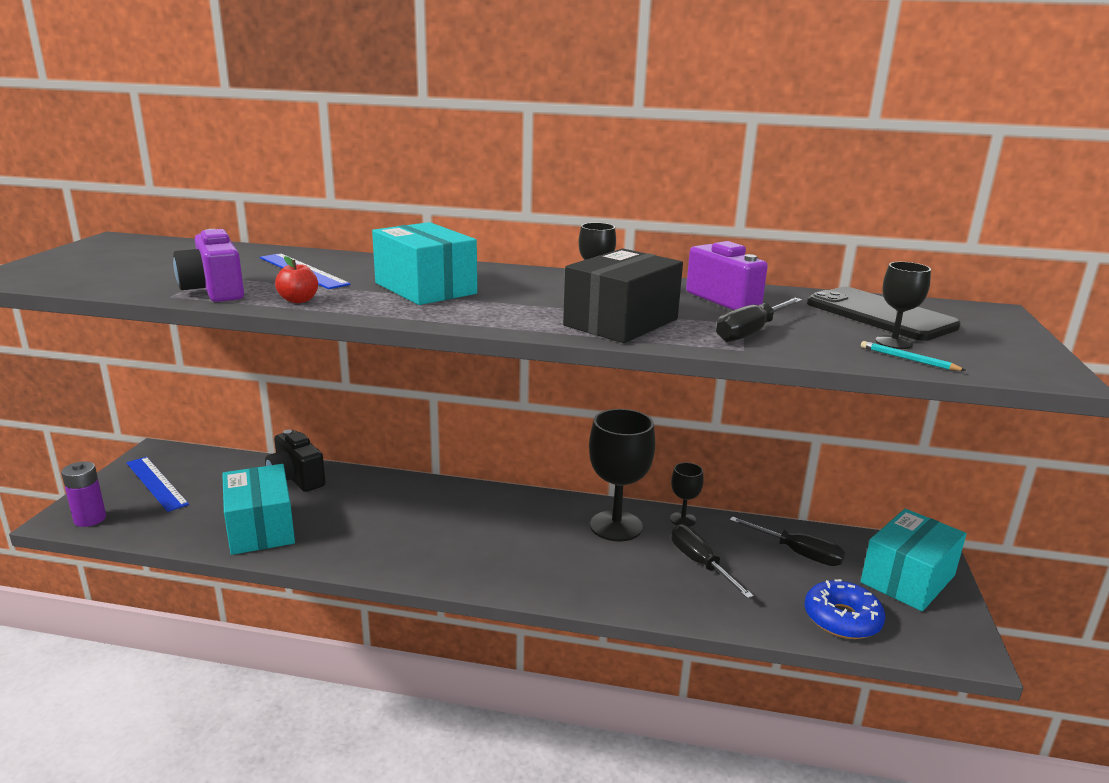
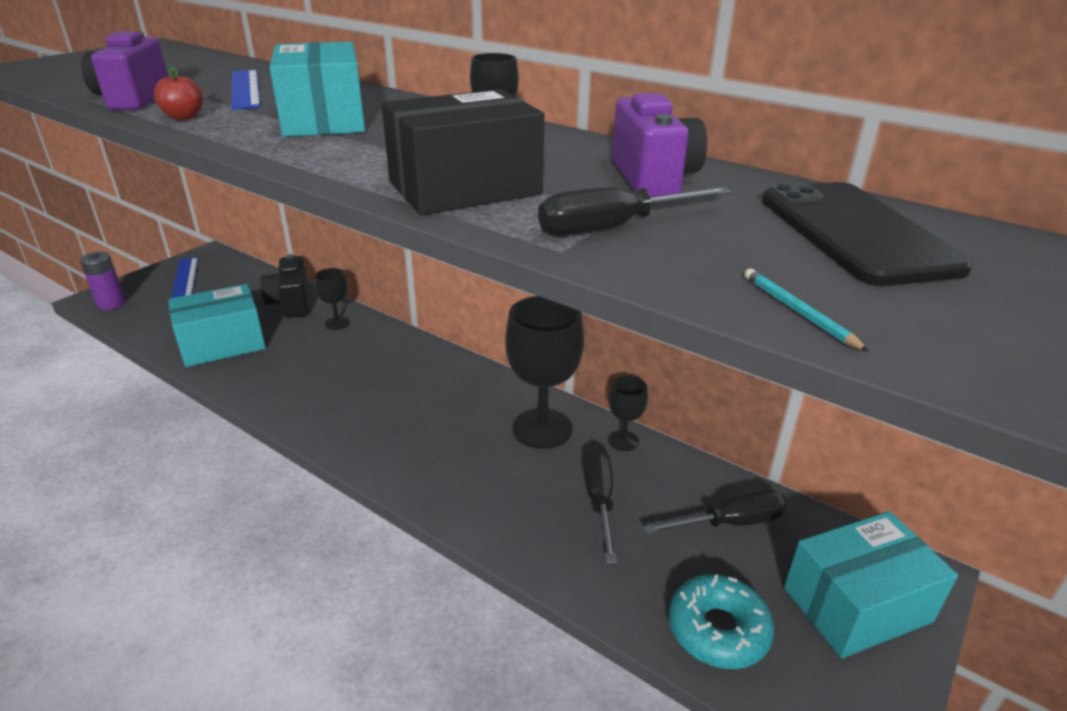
camera: 25 degrees right, 10 degrees up
(261, 528) = (222, 344): turquoise box -> turquoise box turned 60 degrees clockwise
(797, 553) = (730, 523): black screwdriver -> black screwdriver turned 75 degrees counterclockwise
(842, 619) = (718, 630): blue donut -> turquoise donut
(893, 342) = (814, 279): black goblet -> black goblet (337, 323)

